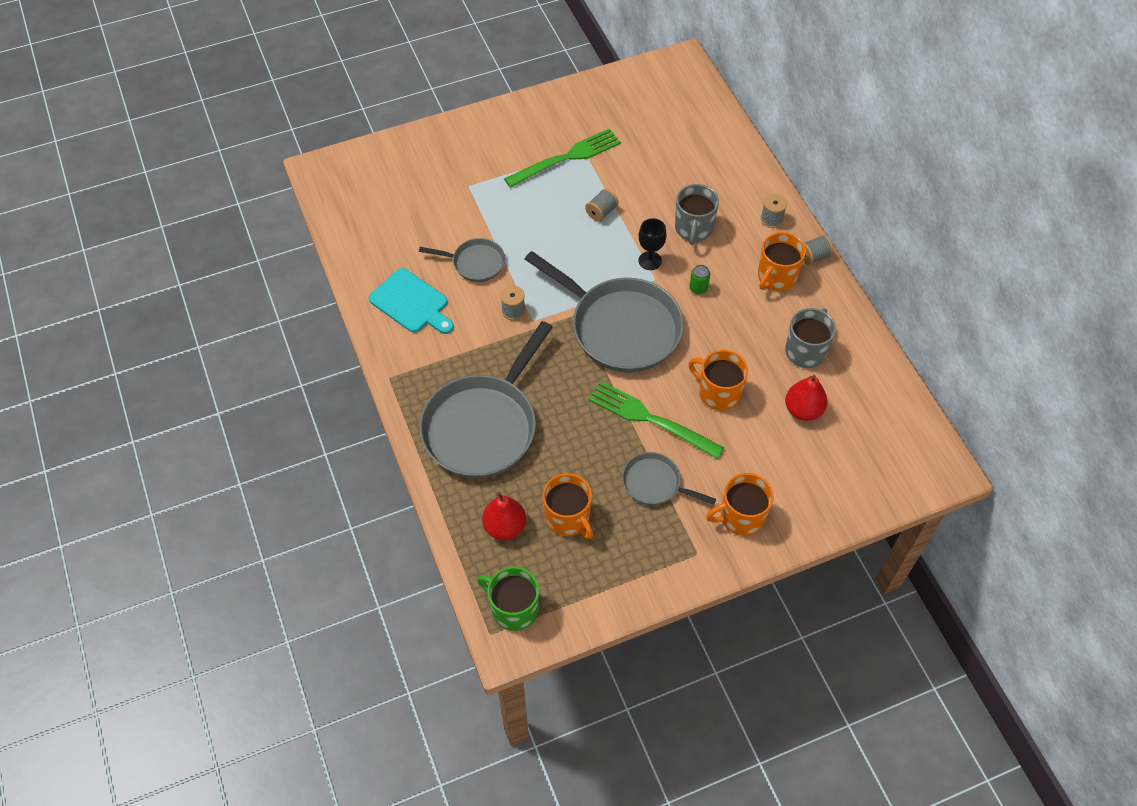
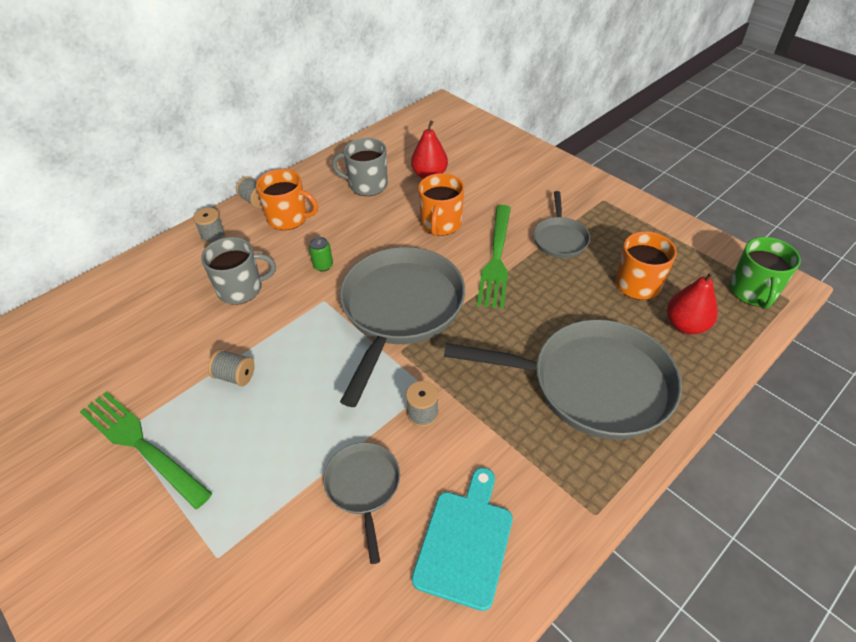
camera: 110 degrees left, 10 degrees down
(650, 261) = (298, 311): black goblet -> none
(741, 517) = (552, 185): orange mug -> none

